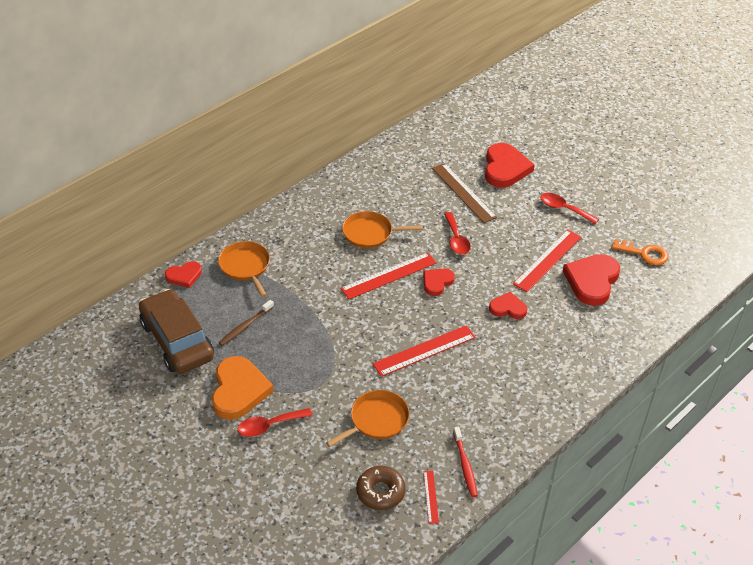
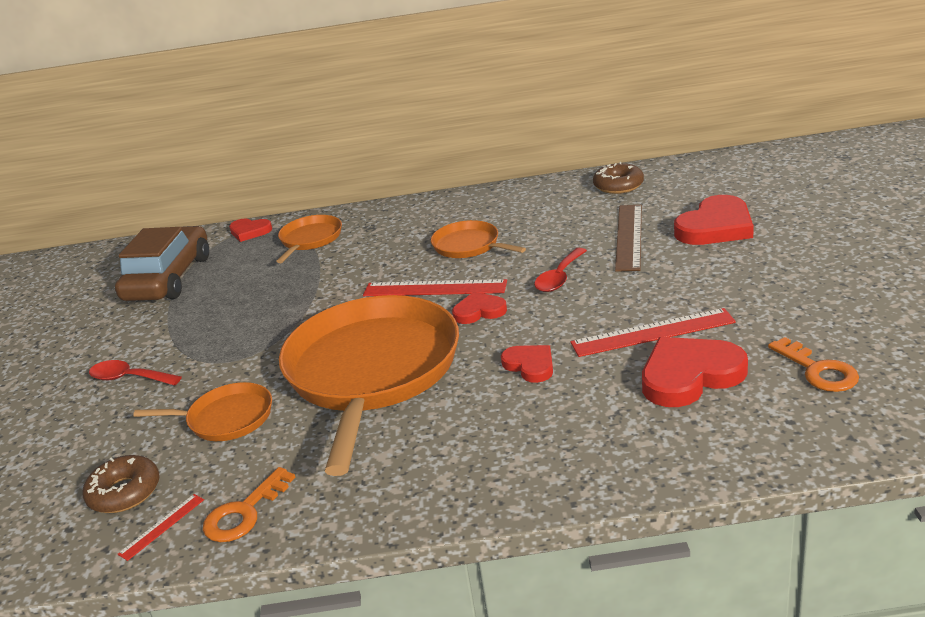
camera: 45 degrees right, 15 degrees down
(239, 390) = (152, 337): orange heart -> none
(245, 326) = (238, 287): brown toothbrush -> none
(411, 149) = (618, 185): none -> brown donut
(424, 350) = (371, 372): red ruler -> orange pan
(465, 465) = (244, 512): red toothbrush -> orange key
(563, 209) = (748, 286): red spoon -> none

